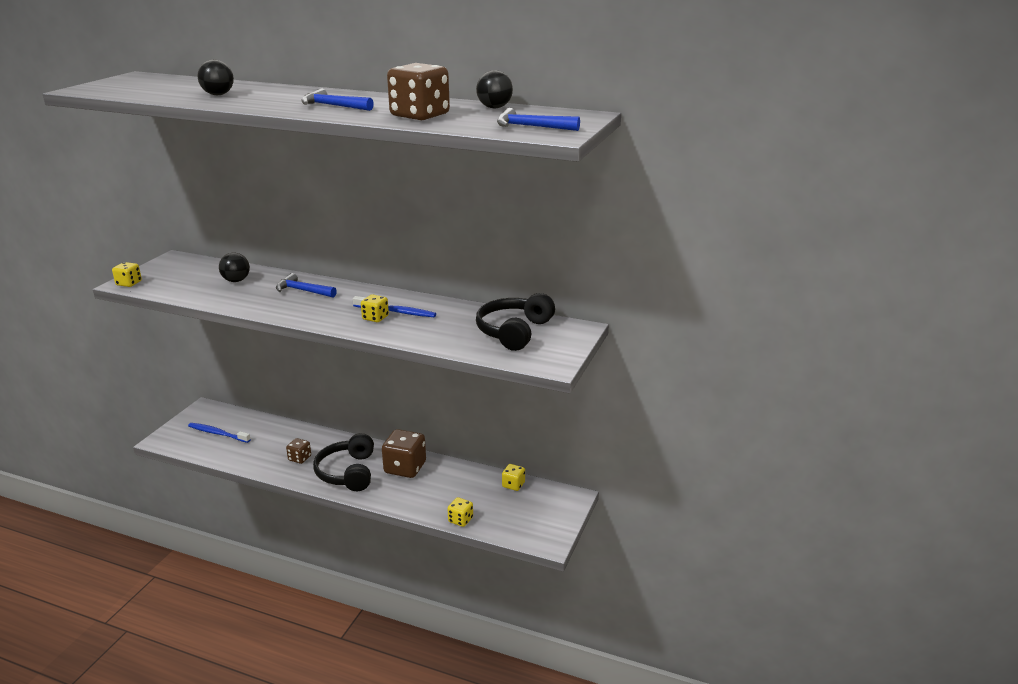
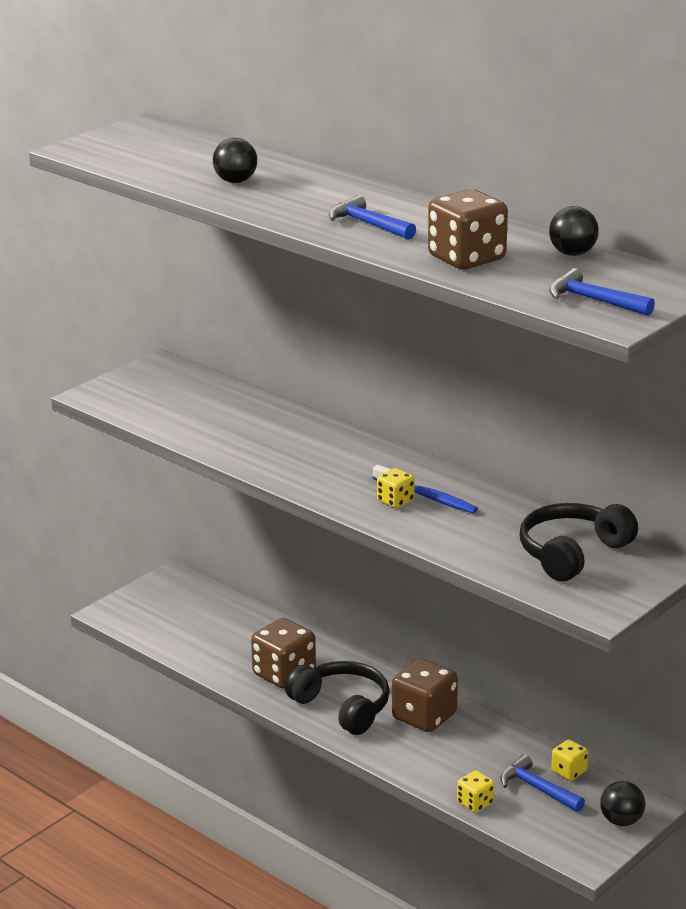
camera: 20 degrees right, 0 degrees up
(129, 283) = (97, 396): yellow dice -> none
(217, 433) = (183, 617): blue toothbrush -> none
(236, 280) = (233, 413): black ball -> black ball (621, 821)
(300, 458) = (284, 674): brown dice -> brown dice, size x1.90
(303, 291) = (314, 443): blue hammer -> blue hammer (537, 788)
(347, 472) = (343, 707): black headphones -> black headphones turned 120 degrees clockwise

